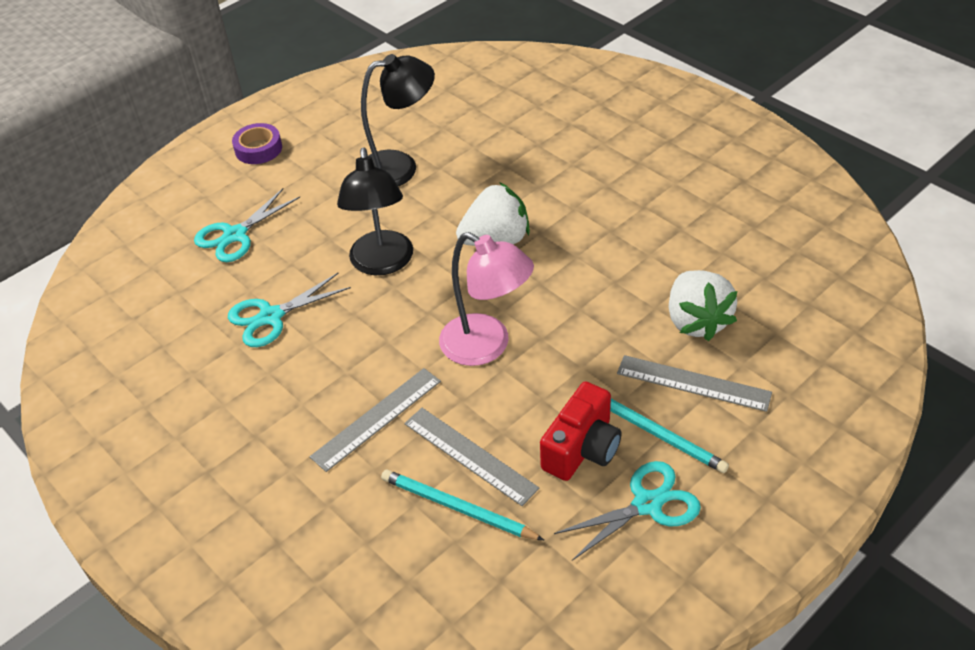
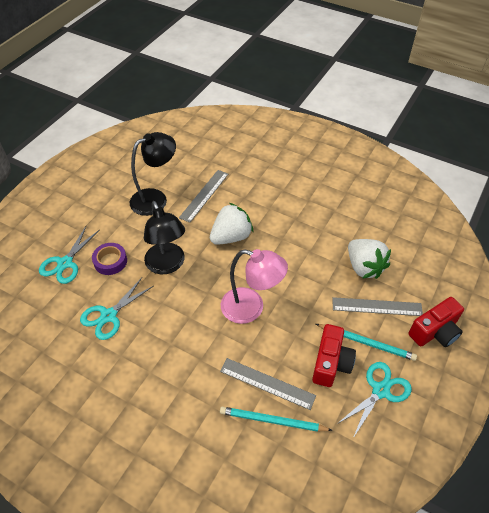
camera: 20 degrees left, 5 degrees up
(258, 149) = (60, 201): purple tape -> purple tape (110, 261)
(376, 418) = (201, 371): grey ruler -> grey ruler (204, 195)
(778, 439) = (435, 332): none -> red camera

